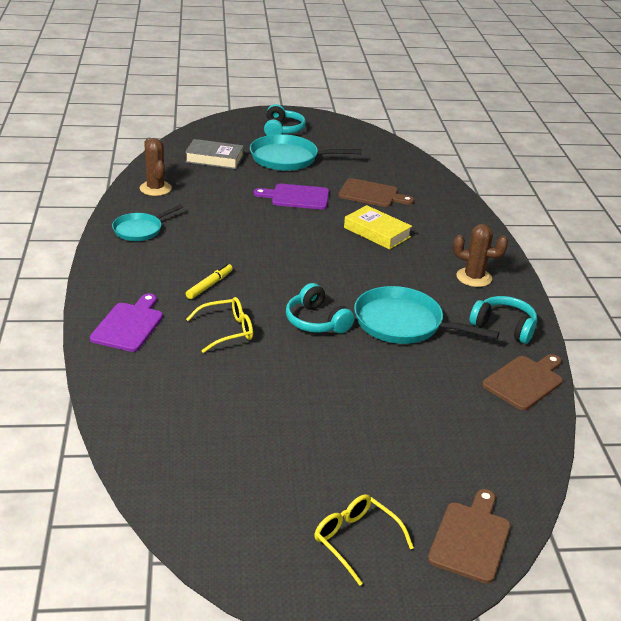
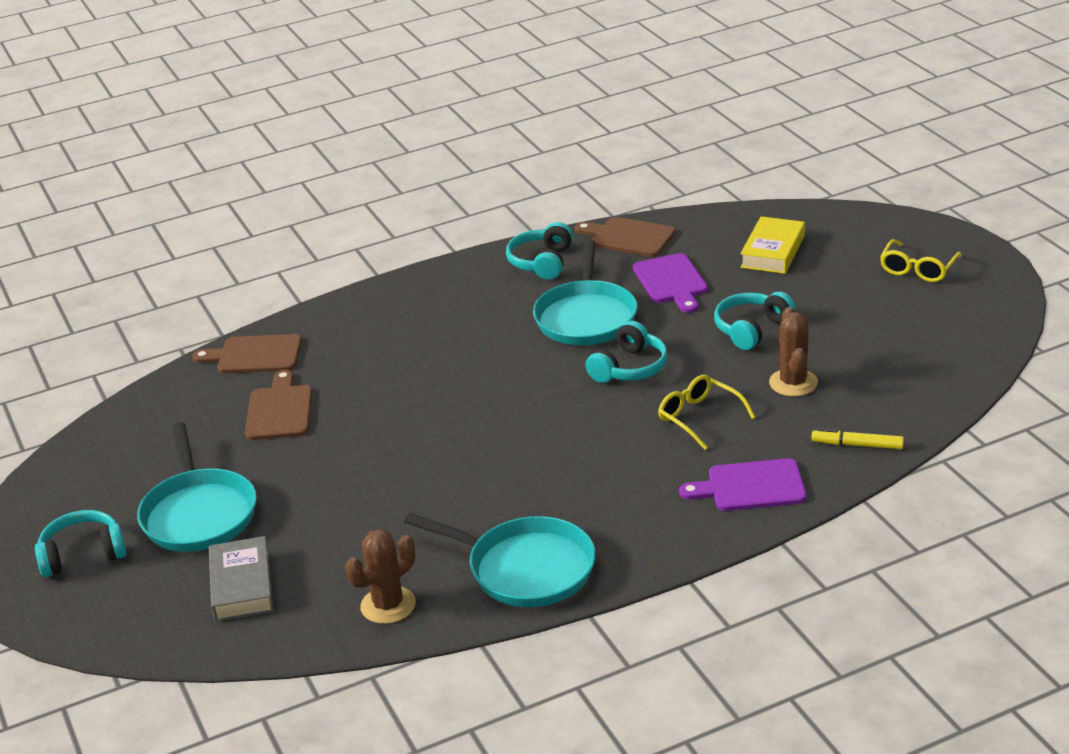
camera: 105 degrees left, 0 degrees up
(140, 230) = (525, 569): turquoise pan -> turquoise pan, size x1.63
(209, 285) = (617, 461): yellow marker -> yellow marker (857, 445)
(297, 197) = (329, 467): purple cutting board -> purple cutting board (671, 281)
(325, 395) = (751, 329): none -> turquoise headphones
(377, 232) = (390, 380): yellow book -> yellow book (773, 251)
(471, 538) = (861, 225): brown cutting board -> brown cutting board (255, 355)
(474, 277) = (453, 296): brown cactus -> brown cactus (793, 383)

